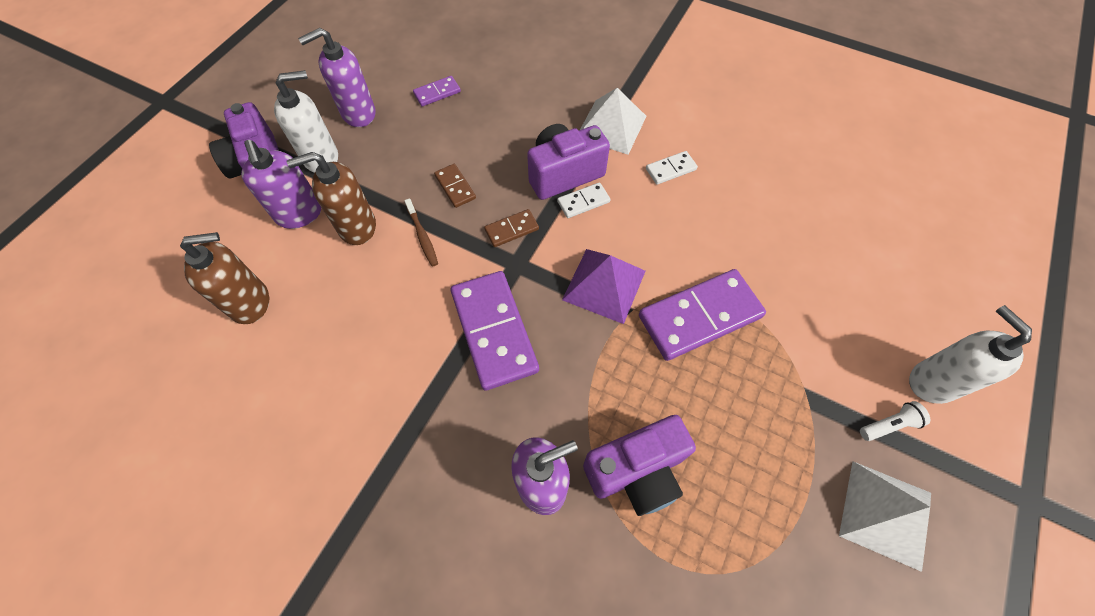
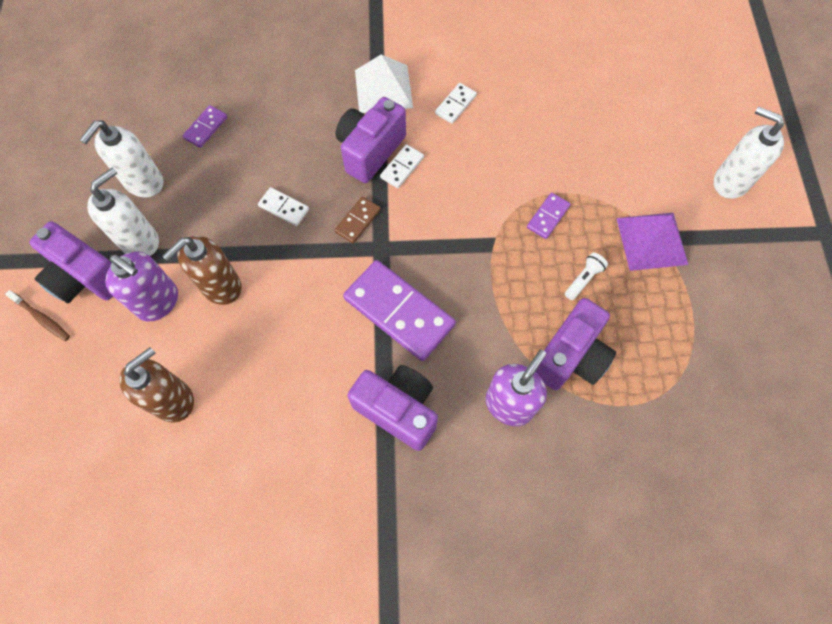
camera: 30 degrees left, 5 degrees up
(358, 113) = (144, 182): purple soap dispenser -> white soap dispenser
(422, 236) = (285, 265): brown toothbrush -> brown toothbrush (42, 318)
(431, 424) = (398, 410): none -> purple camera
(455, 187) = (284, 208): brown domino -> white domino
(604, 285) = (461, 229): purple pyramid -> purple pyramid (651, 241)
(699, 316) = (548, 217): purple domino -> purple domino, size x0.48
(885, 513) = (745, 291): white pyramid -> none
(889, 425) = (718, 228): white flashlight -> white flashlight (583, 279)

